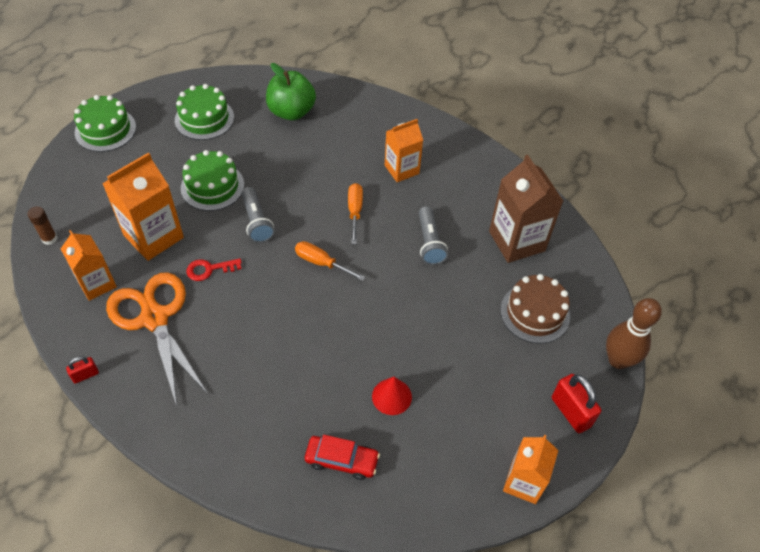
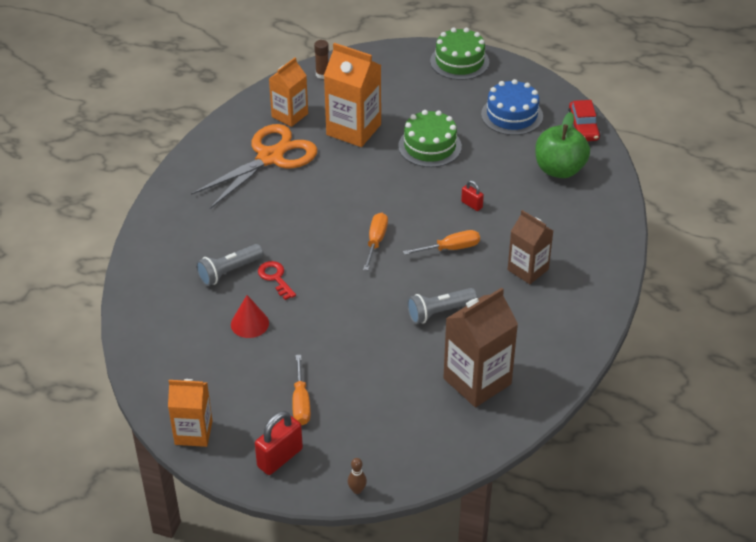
camera: 75 degrees right, 10 degrees down
(85, 375) = (203, 139): red padlock -> red padlock (471, 205)
(204, 118) = (512, 115): green cake -> blue cake
(209, 269) = (334, 173): red key -> red key (275, 278)
(256, 222) = (402, 186): grey flashlight -> grey flashlight (228, 272)
(342, 460) = (177, 306): red car -> red car (583, 127)
(401, 169) = (528, 269): orange carton -> brown carton
(507, 377) = (301, 402): none -> orange screwdriver
(535, 313) = (388, 411): brown cake -> none
(618, 360) = (357, 490): brown bowling pin -> brown bowling pin, size x0.43

